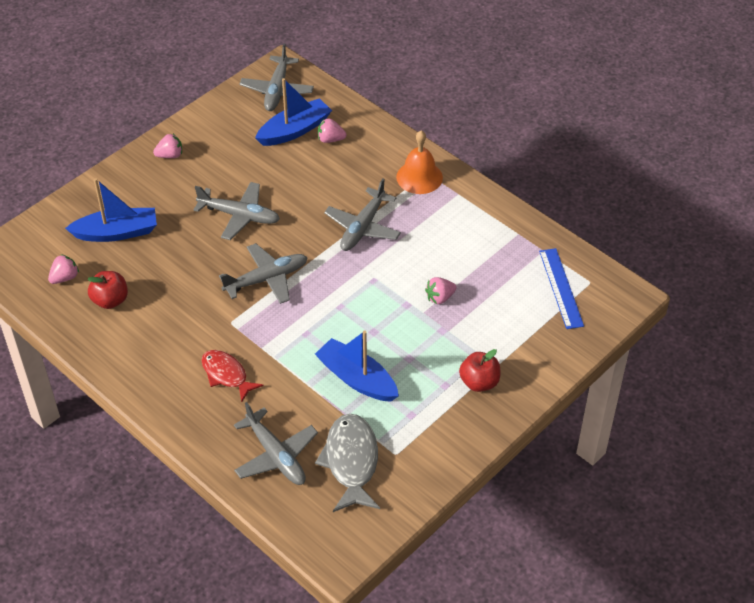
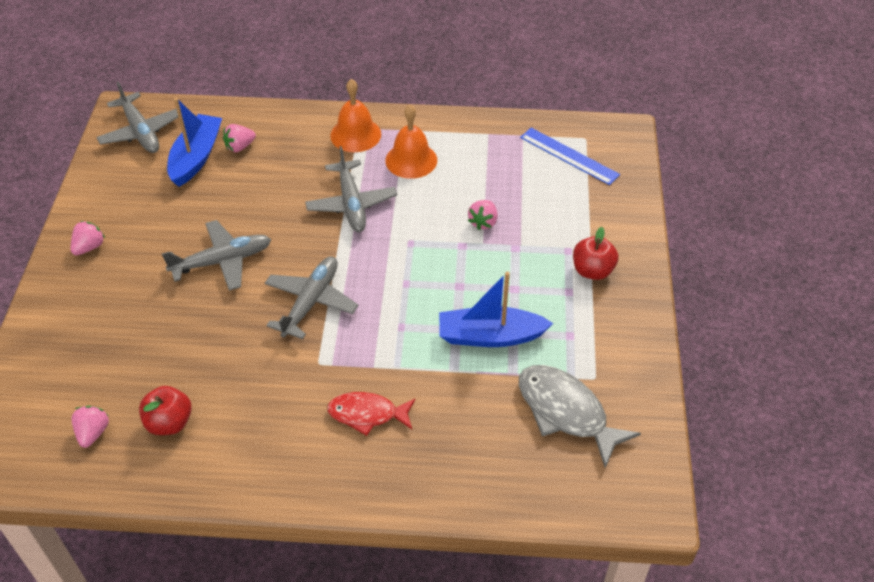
camera: 40 degrees left, 0 degrees up
(117, 232) = (107, 352): blue boat -> none
(275, 455) = (494, 455): grey plane -> none
(438, 220) = (411, 160): none -> orange bell

